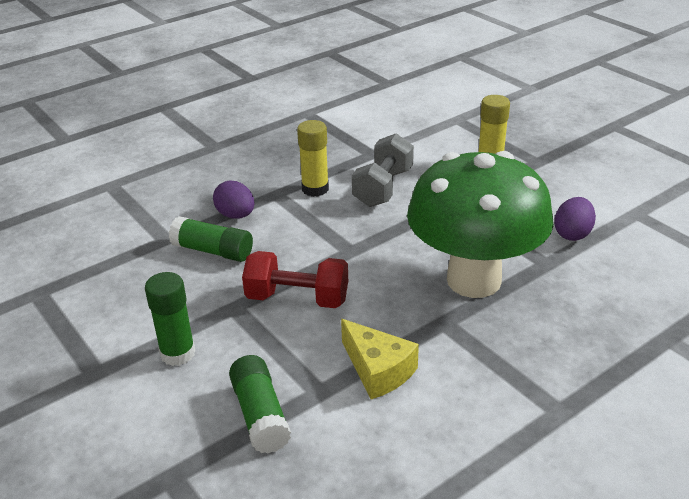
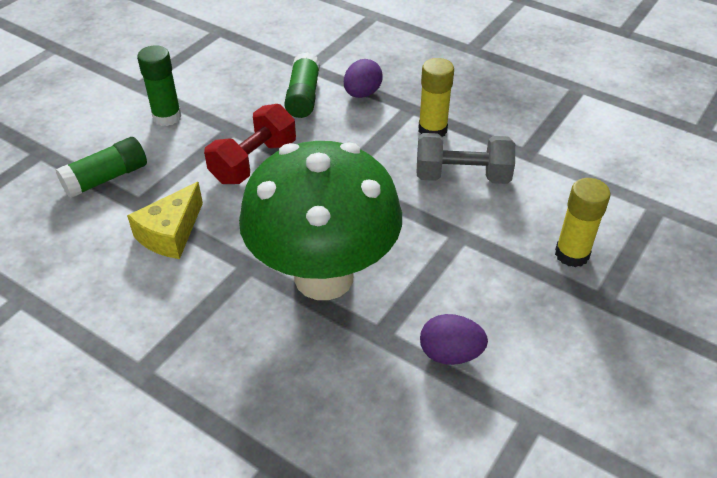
camera: 70 degrees right, 10 degrees up
(297, 298) = (254, 162): red dumbbell -> red dumbbell turned 45 degrees clockwise

